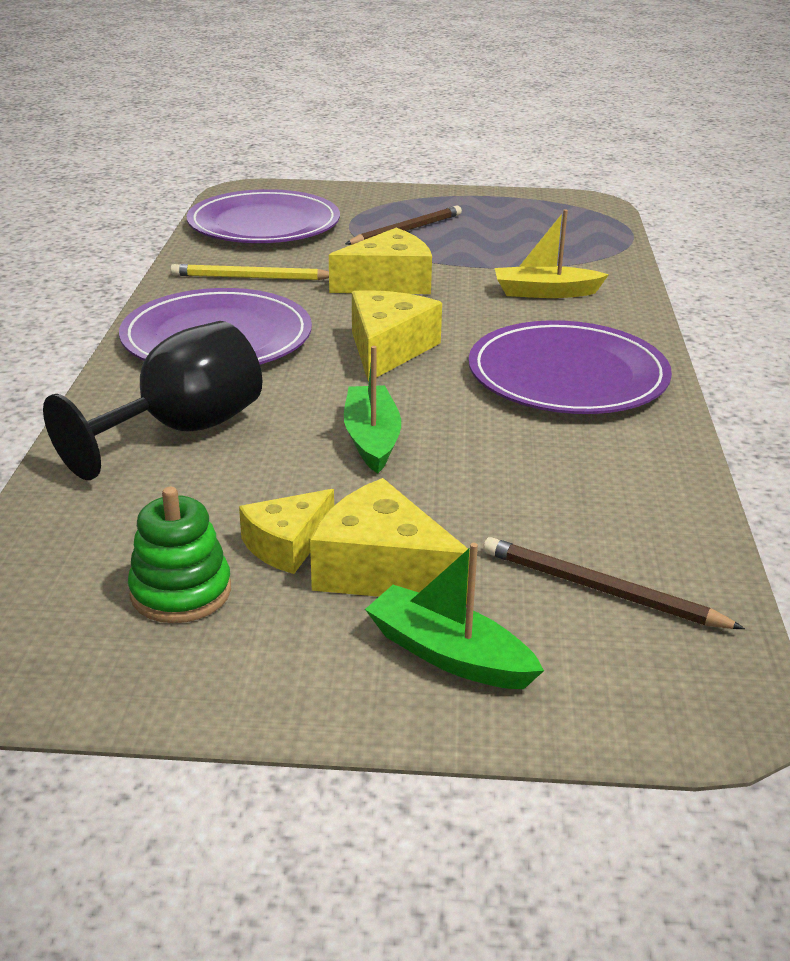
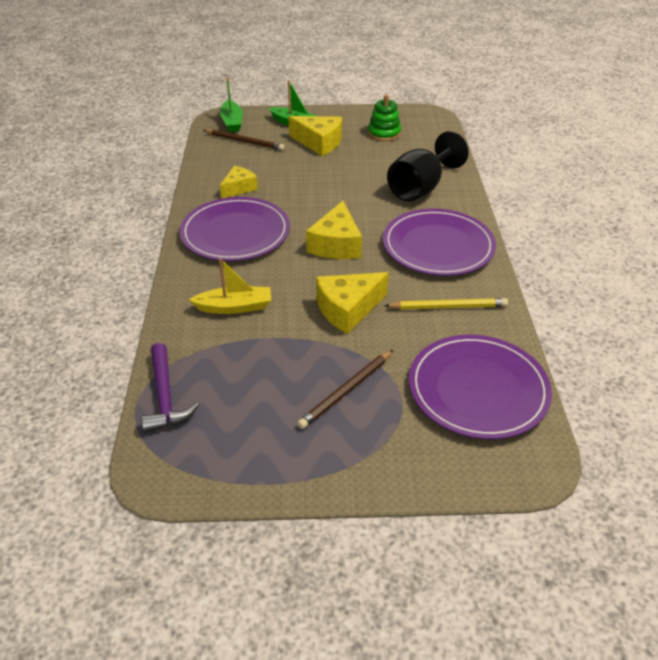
camera: 175 degrees right, 10 degrees up
(287, 545) = (355, 148): yellow cheese -> yellow cheese (239, 188)
(372, 439) = (333, 190): green boat -> green boat (232, 122)
(604, 236) = (165, 397): none -> purple hammer

